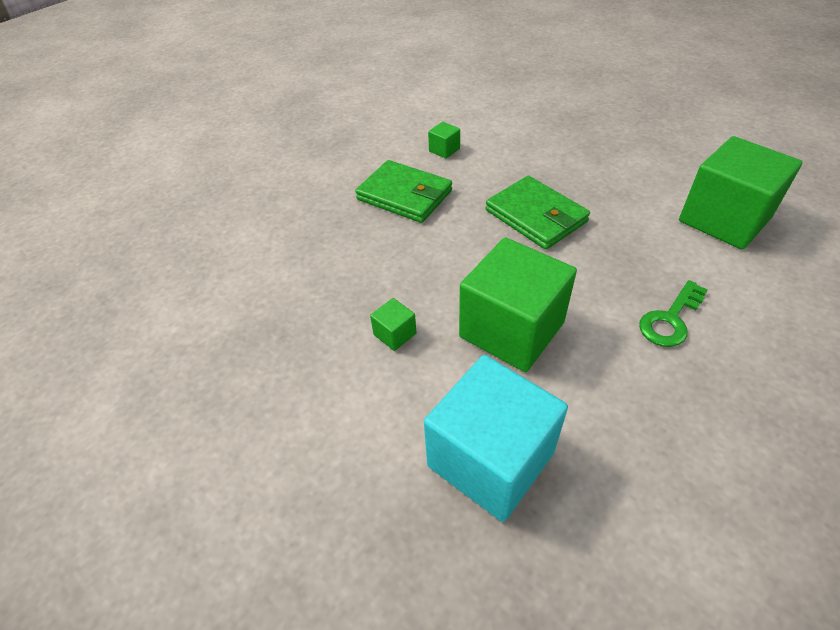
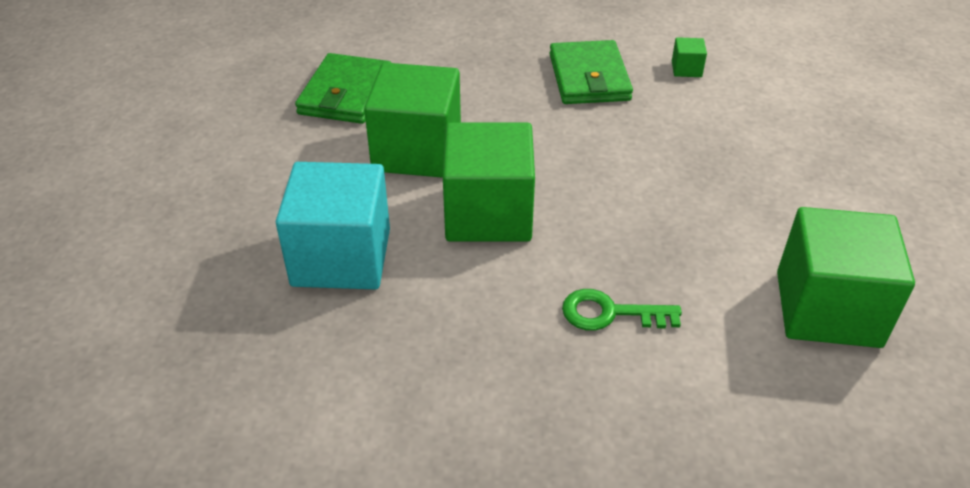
camera: 50 degrees right, 5 degrees down
(395, 334) = (417, 151): green cube -> green cube, size x2.47
(536, 216) = (659, 168): green wallet -> green wallet (346, 94)

